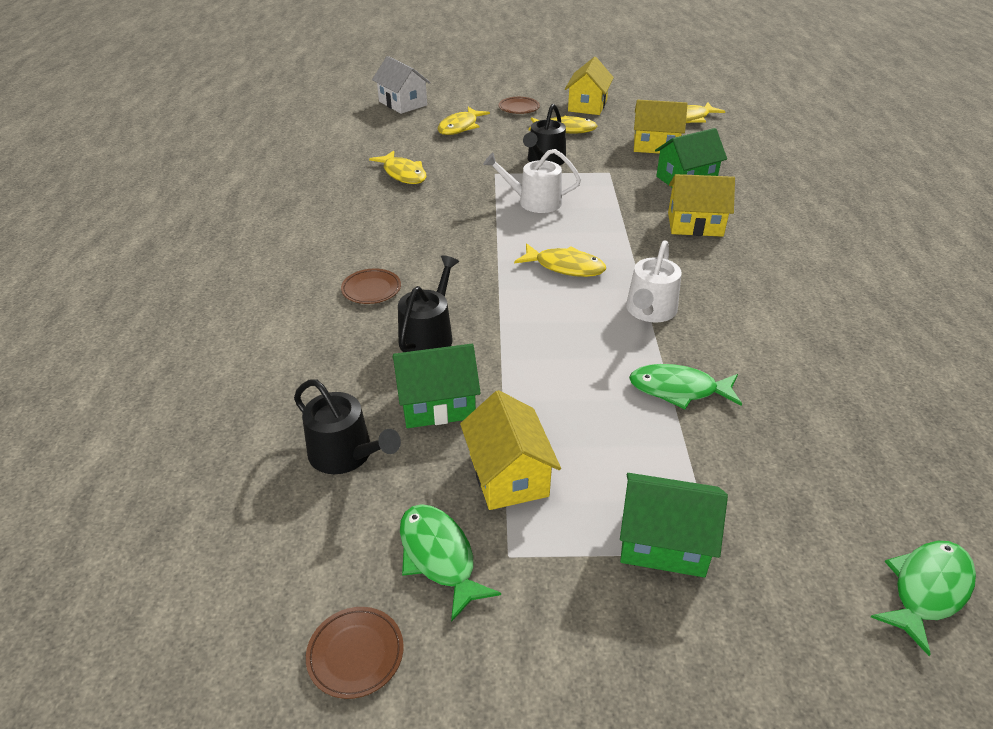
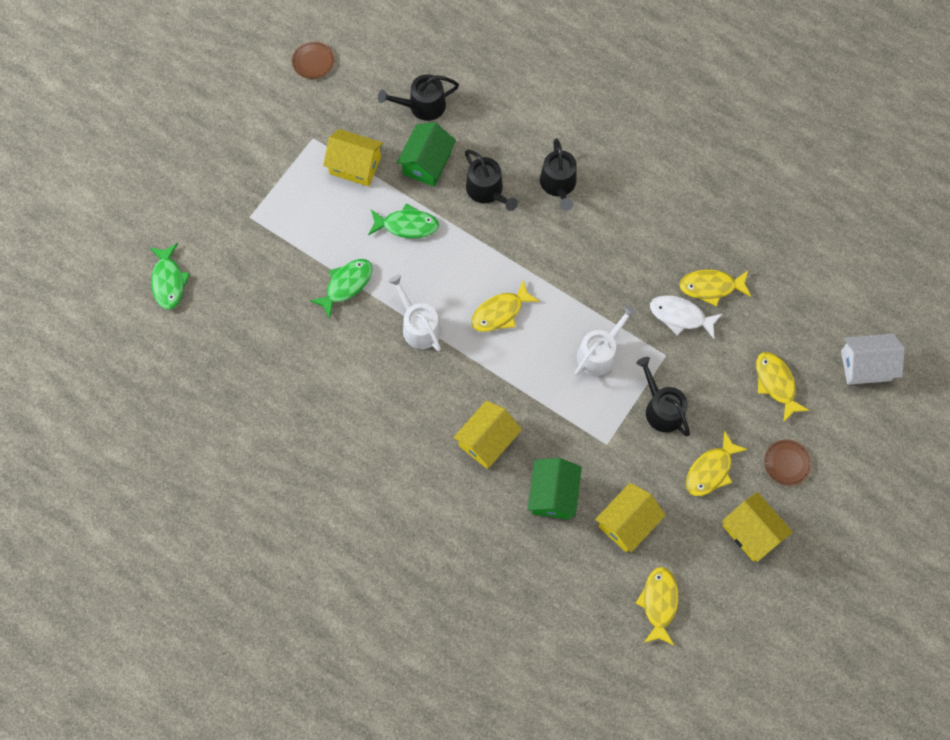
camera: 125 degrees right, 30 degrees up
(371, 289) = (558, 185): brown plate -> black watering can
(439, 557) = (333, 112): green fish -> green fish (407, 225)
(449, 178) = (680, 316): none -> white fish
(663, 542) = (270, 201): green house -> none

